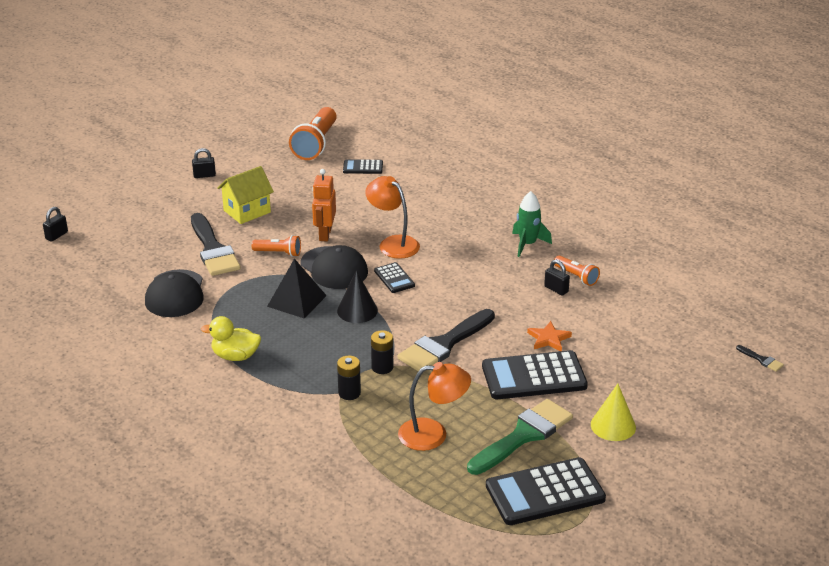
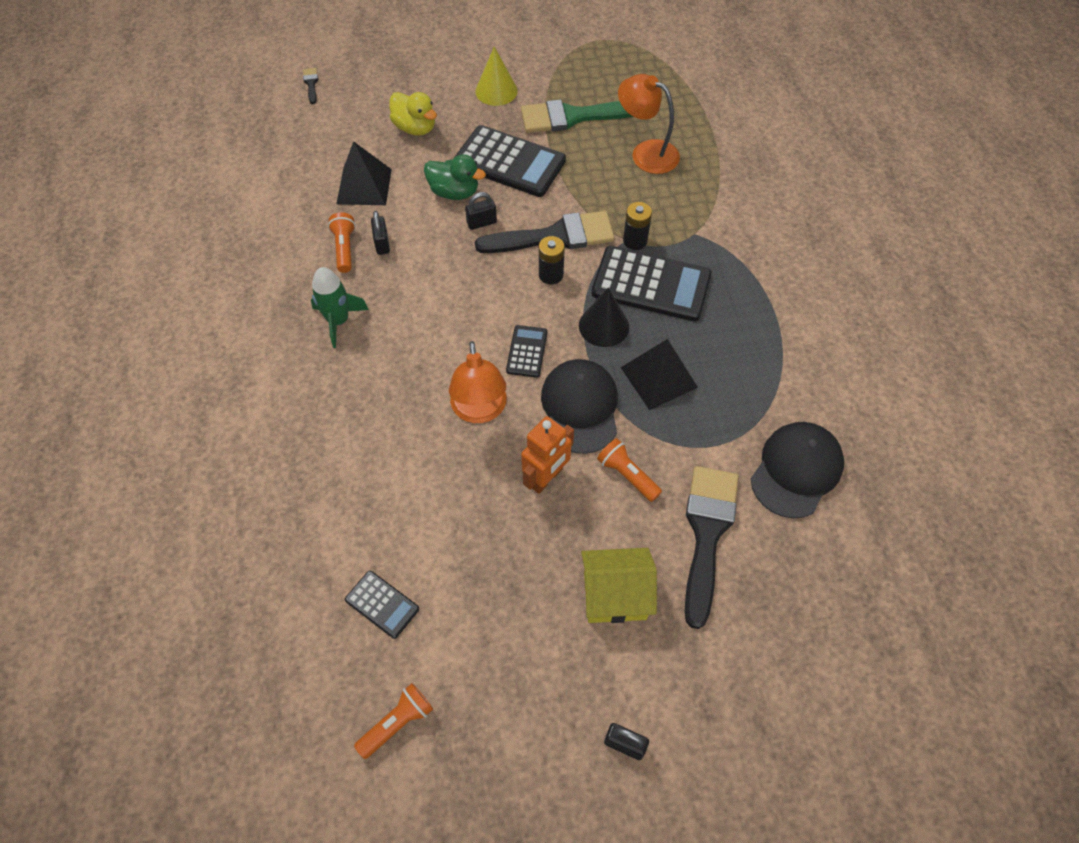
camera: 145 degrees left, 25 degrees up
(56, 235) = (922, 711): black padlock -> black padlock (481, 223)
(235, 356) = (773, 331): yellow duck -> yellow duck (415, 128)
(316, 144) = (397, 723): orange flashlight -> orange flashlight, size x0.53
(349, 393) = (687, 228): black battery -> black battery (551, 275)
(545, 492) = (604, 69): black calculator -> black calculator (651, 284)
(548, 339) = (454, 192): orange star -> green duck
(616, 314) = (364, 186): none -> black pyramid

